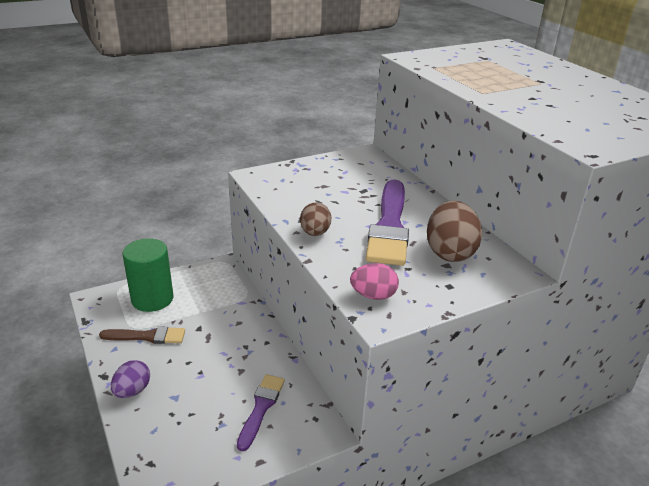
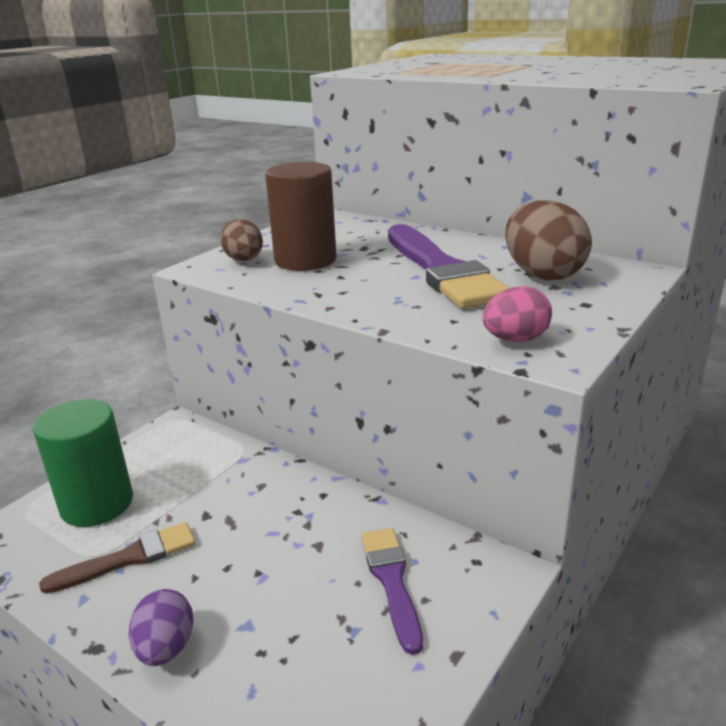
camera: 25 degrees left, 5 degrees down
(315, 233) = (356, 301): brown egg -> brown egg (244, 260)
(318, 190) = (305, 260): none -> brown cylinder

